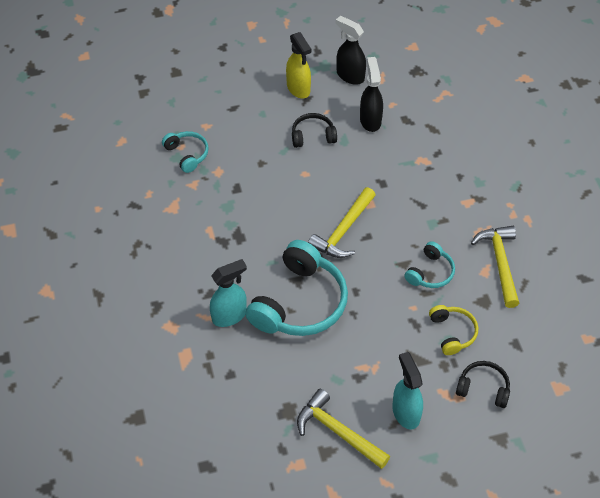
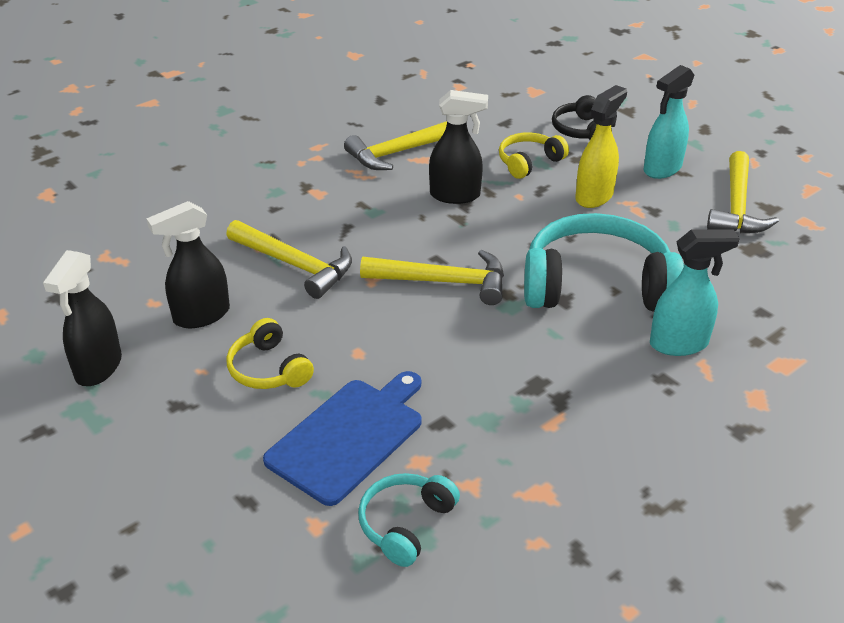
camera: 115 degrees left, 15 degrees down
(229, 316) = (679, 344): turquoise spray bottle -> turquoise spray bottle turned 135 degrees clockwise
(249, 152) = (349, 437): none -> blue cutting board
(298, 89) = (156, 424): yellow spray bottle -> yellow spray bottle (594, 196)
(313, 136) = (269, 369): black headphones -> yellow headphones
(395, 169) = (295, 265): none -> yellow hammer
(430, 272) = (455, 195): turquoise headphones -> black spray bottle

